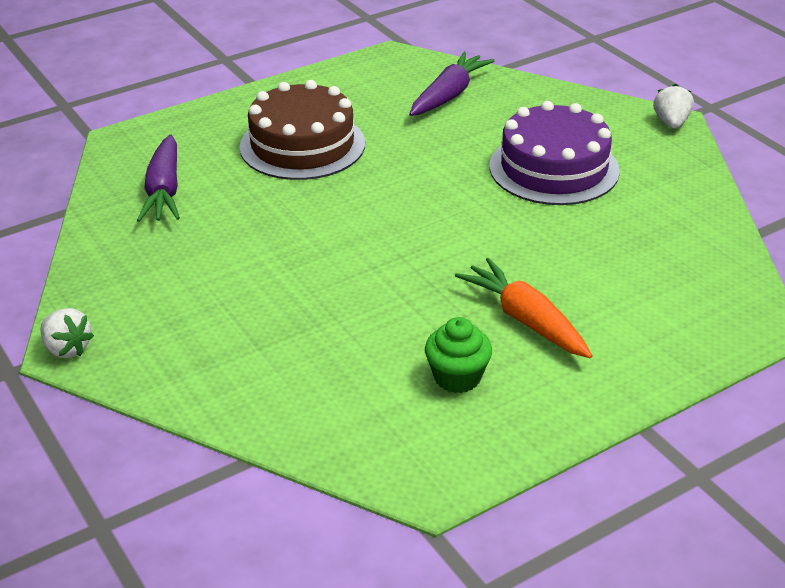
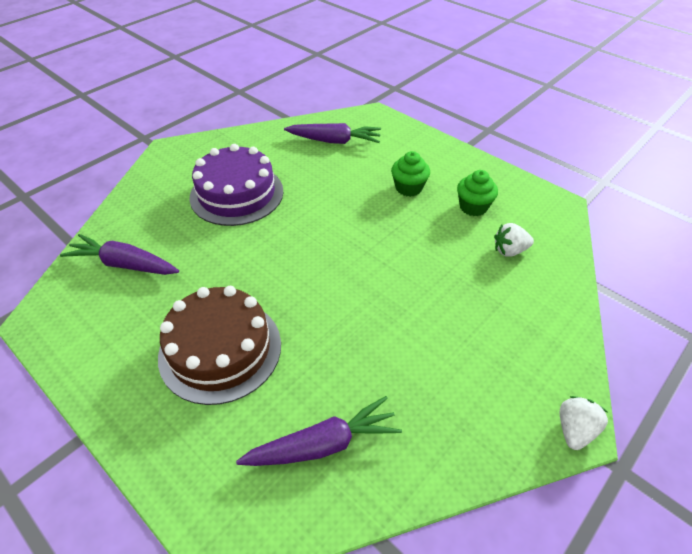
camera: 105 degrees left, 10 degrees up
(525, 320) = (408, 188): orange carrot -> green cupcake
(671, 123) = (170, 149): white strawberry -> white strawberry (509, 250)
(673, 266) = (334, 141): none -> purple carrot

